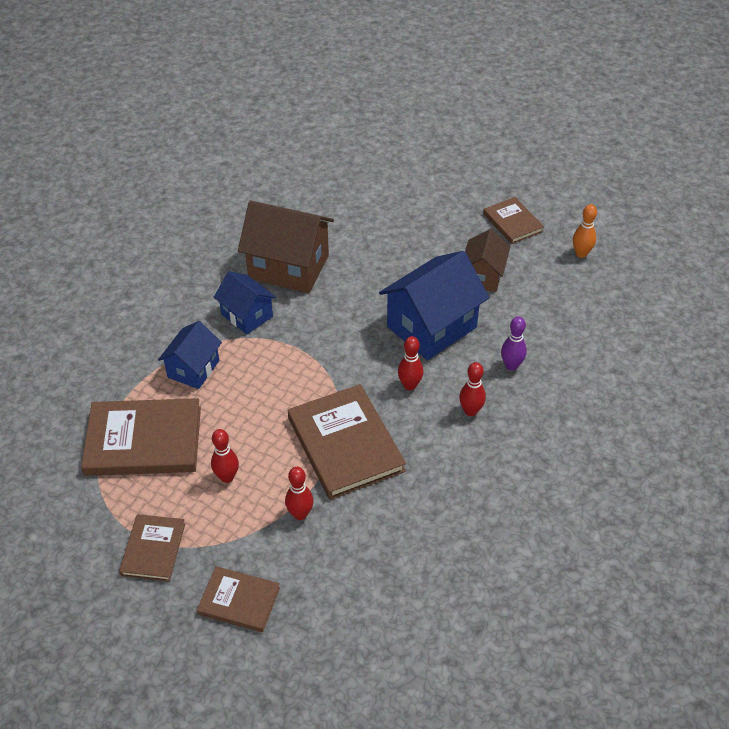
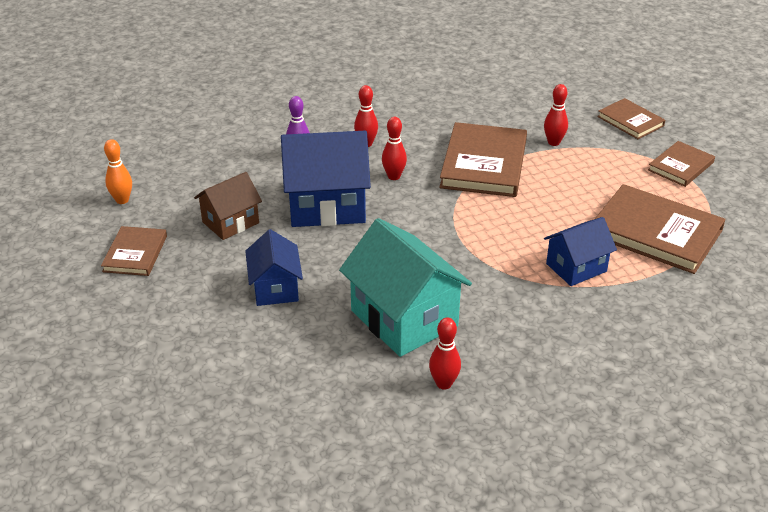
camera: 145 degrees left, 10 degrees down
(227, 477) = (596, 182): red bowling pin -> red bowling pin (444, 383)
(247, 315) = (488, 291): blue house -> blue house (275, 288)
(289, 267) = (404, 318): brown house -> turquoise house

